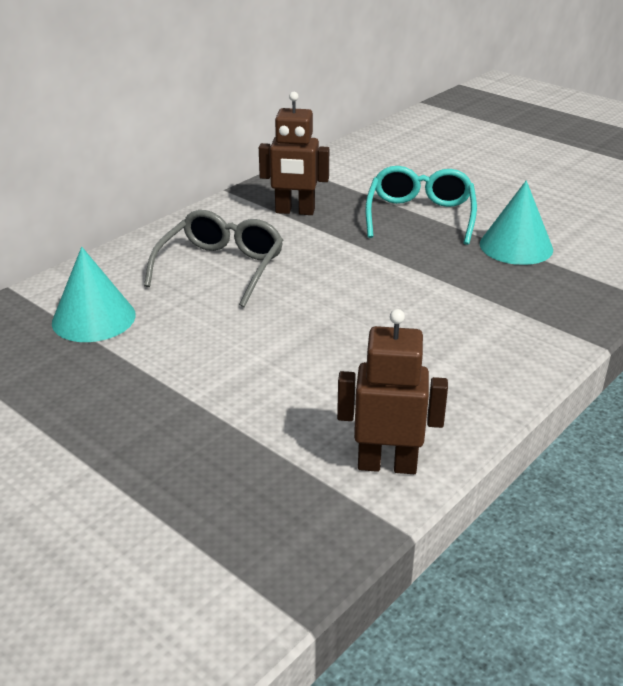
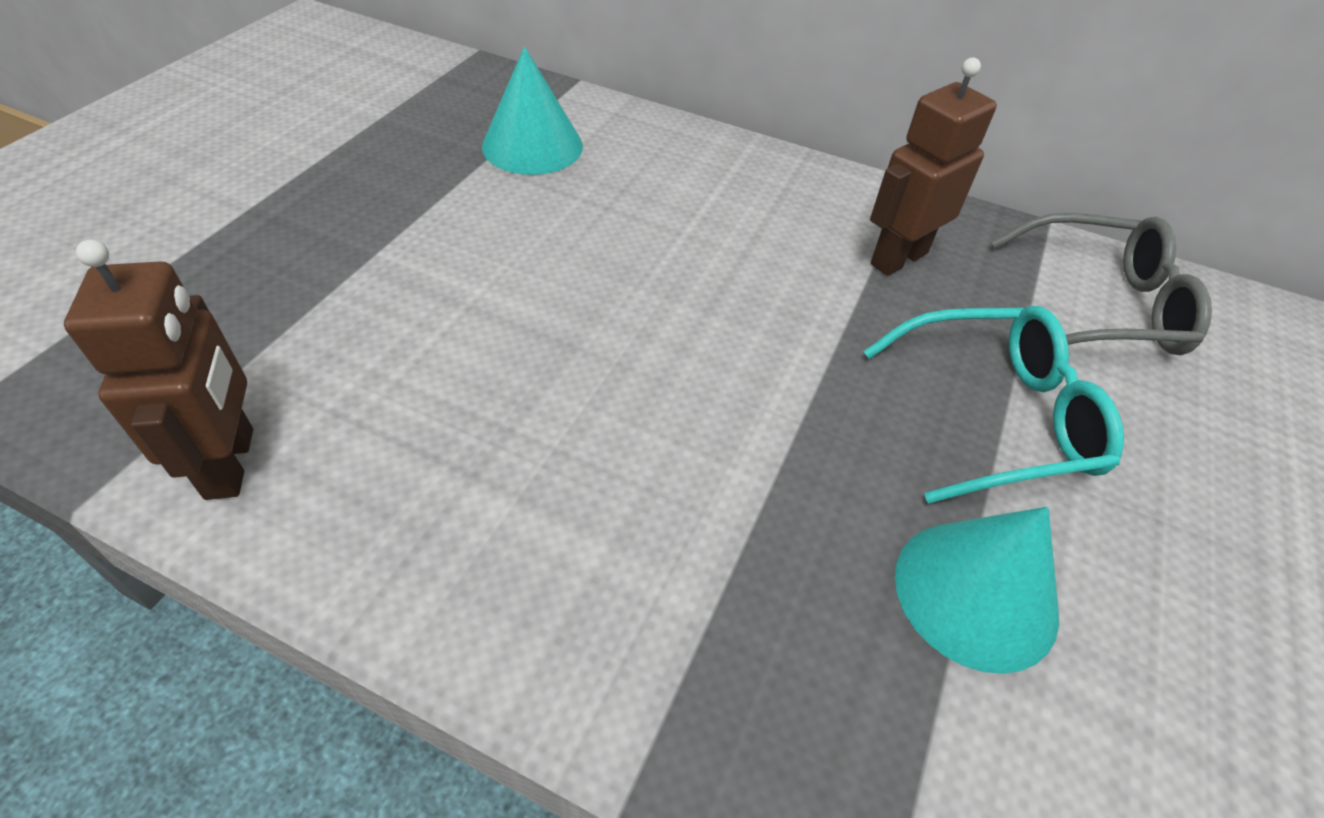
camera: 70 degrees right, 15 degrees up
(221, 268) = (690, 217): grey glasses -> grey glasses (1098, 306)
(295, 211) = (898, 258): brown robot -> brown robot turned 60 degrees clockwise

